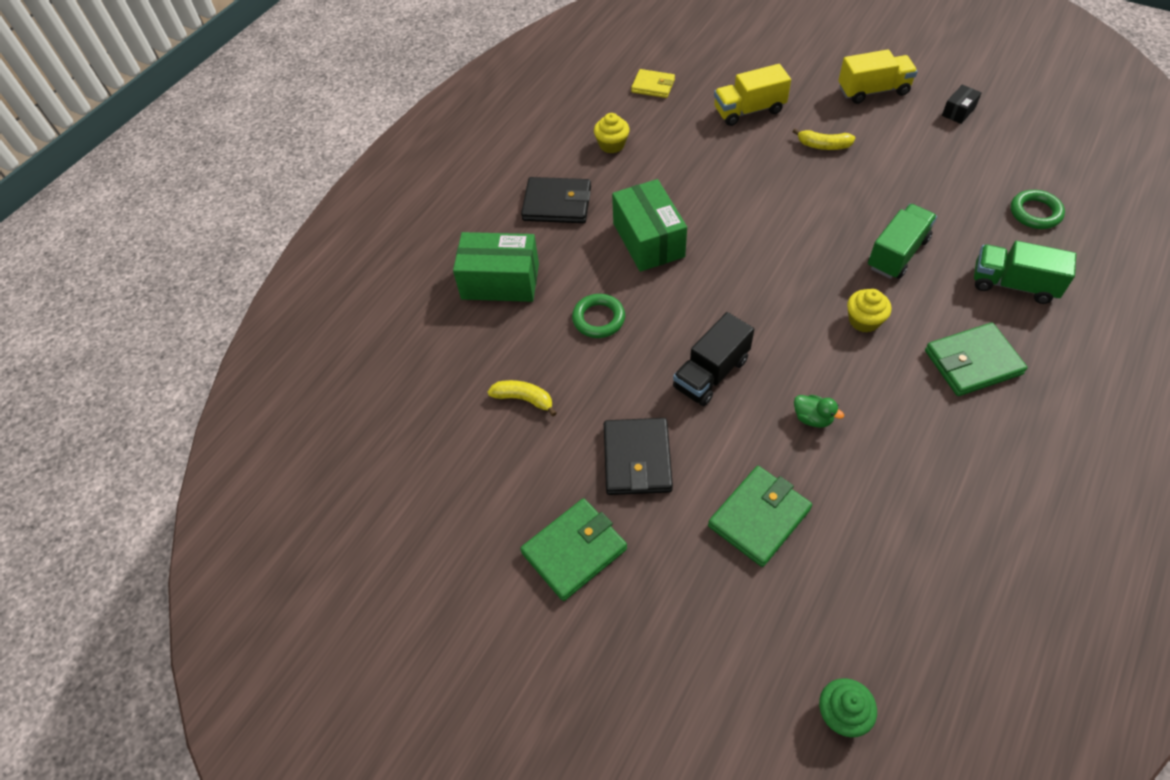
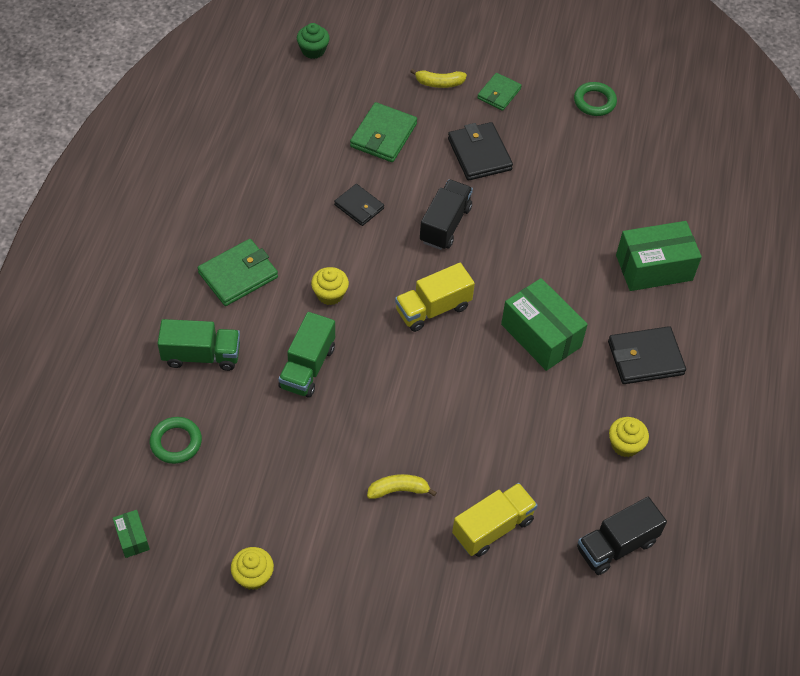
camera: 155 degrees right, 0 degrees up
(524, 399) = (581, 177): yellow banana -> yellow banana (439, 83)
(574, 551) = (499, 93): green wallet -> green wallet, size x0.65
(598, 319) = (553, 251): green ring -> green ring (594, 102)
(653, 86) = (616, 545): yellow wallet -> black truck
(812, 418) = (359, 207): green duck -> black wallet
(873, 91) = (355, 591): yellow truck -> yellow truck (433, 309)
(958, 111) = (253, 576): black box -> yellow cupcake
(1069, 150) = (132, 538): none -> green box

